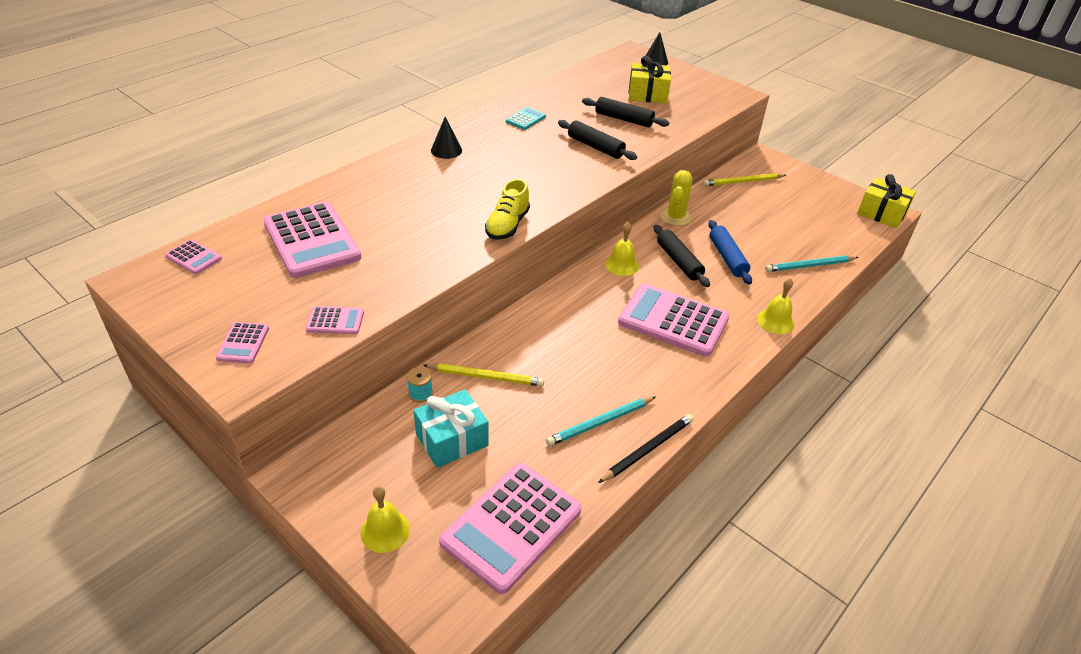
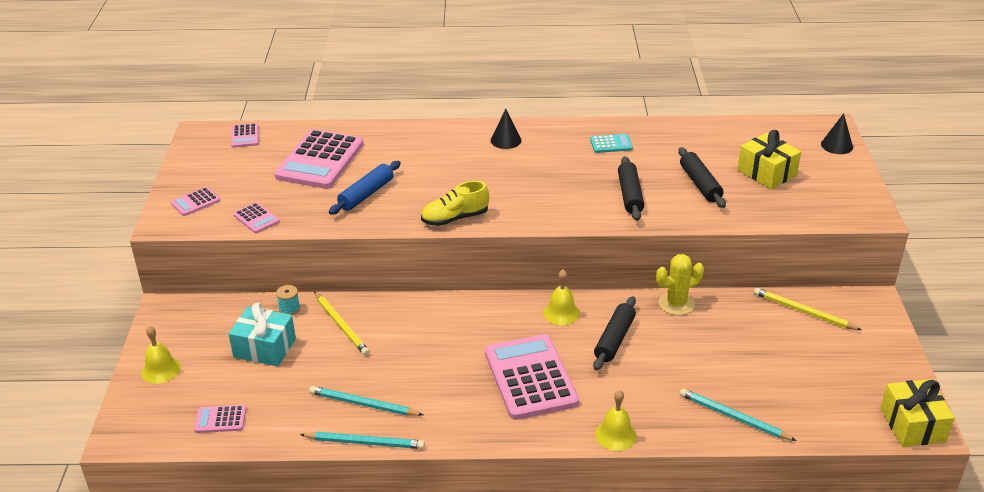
camera: 50 degrees right, 5 degrees down
(511, 526) = (220, 419): pink calculator -> pink calculator, size x0.45
(647, 449) = (365, 442): black pencil -> turquoise pencil
(727, 258) = (664, 362): blue rolling pin -> blue rolling pin (366, 194)

